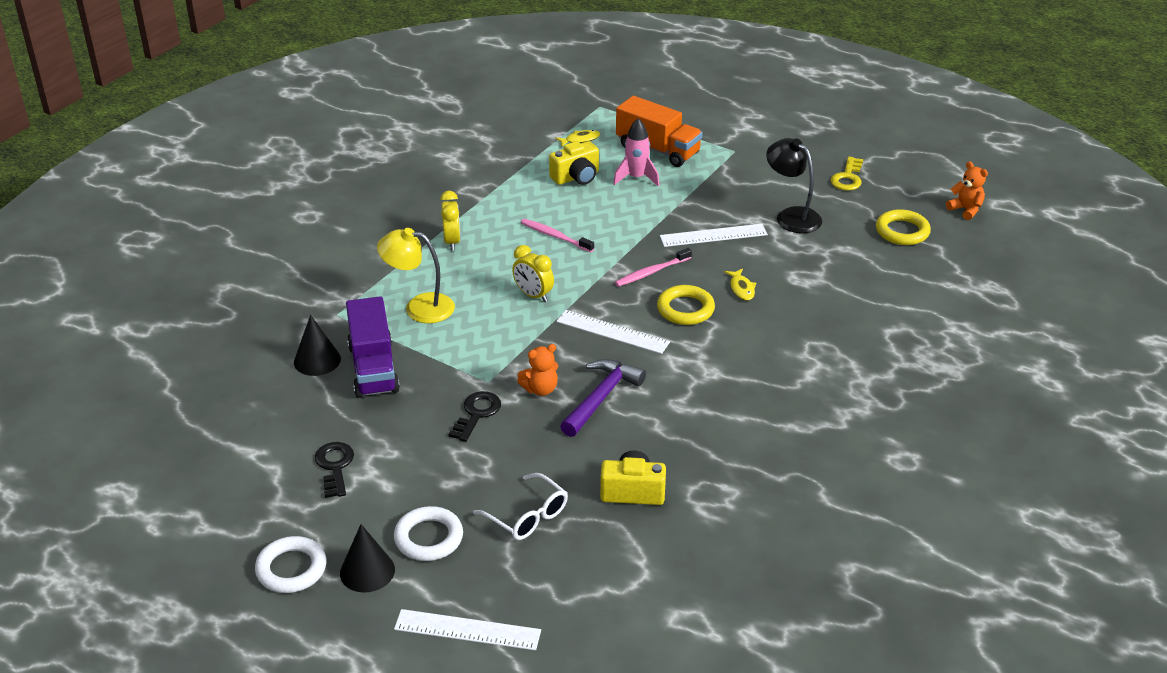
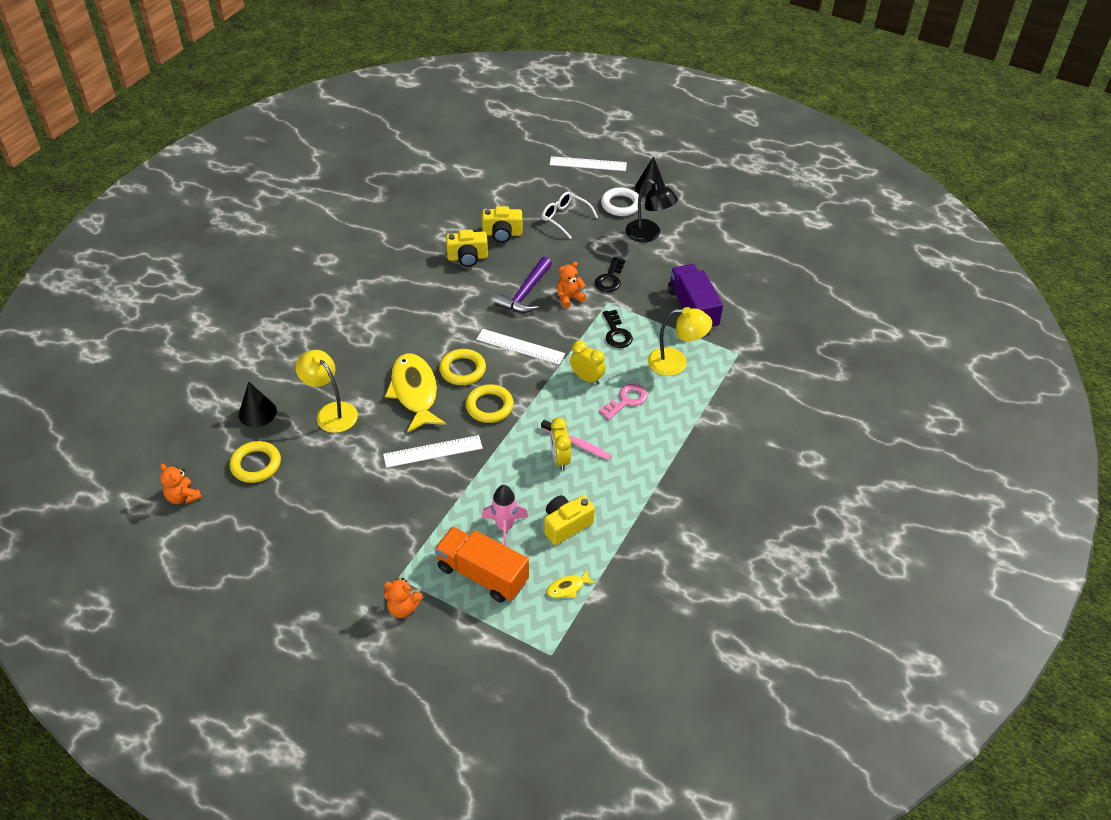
camera: 175 degrees right, 10 degrees up
(291, 569) = (692, 187): white ring -> none
(317, 360) = (736, 314): black cone -> black cone (257, 412)
(335, 466) = (691, 241): black key -> black key (616, 333)
(452, 242) = (668, 433): yellow clock -> yellow clock (560, 459)
(491, 272) = (626, 400): none -> pink key
(652, 272) = (489, 406): pink toothbrush -> yellow ring
(686, 453) = (467, 257): none -> yellow camera
(727, 133) = (403, 608): none -> orange teddy bear
(741, 289) = (414, 392): yellow fish -> yellow fish, size x2.34
(791, 216) = (356, 480): black lamp -> black lamp (648, 235)
(835, 273) = (331, 412): none -> yellow lamp
(847, 178) = (286, 538): yellow key -> none

